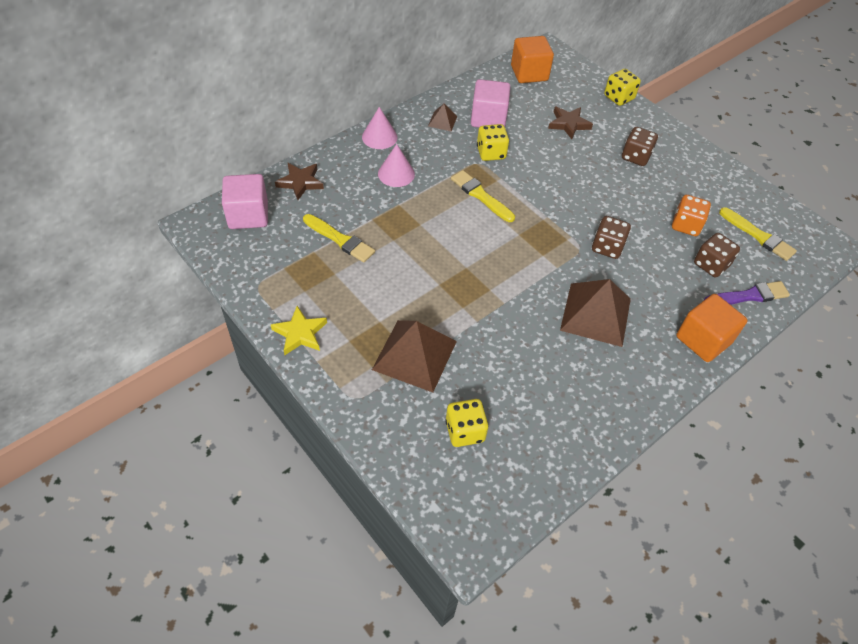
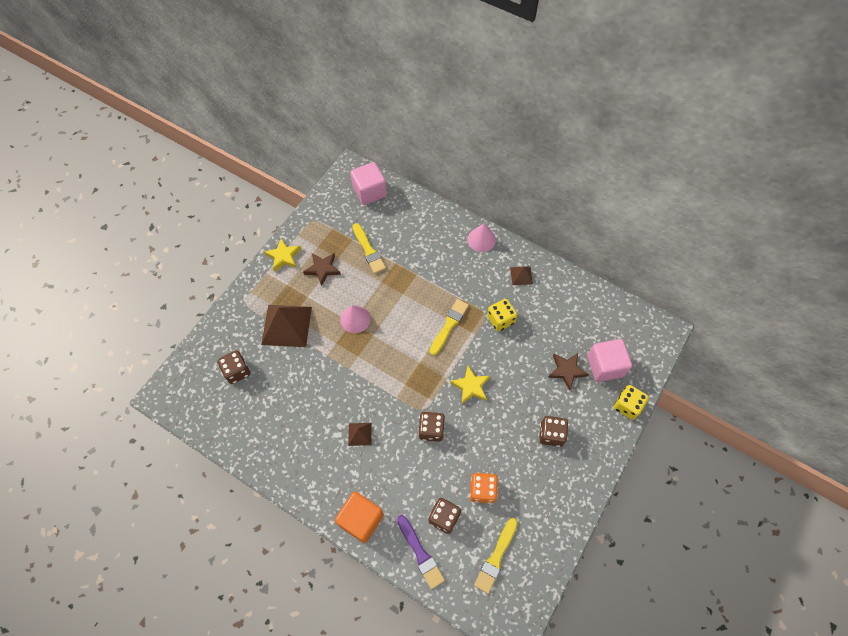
camera: 75 degrees right, 10 degrees up
(300, 182) = (412, 209): brown star -> brown star (322, 269)
(340, 240) = (368, 250): yellow brush -> yellow brush turned 45 degrees counterclockwise
(396, 173) = (447, 263): pink cone -> pink cone (355, 319)
(464, 431) = (237, 371): yellow dice -> brown dice
(488, 118) = (541, 307): pink cube -> pink cube (605, 366)
(529, 73) = (619, 323): orange cube -> none
(563, 200) = (471, 386): none -> yellow star
(595, 314) = (360, 434): brown pyramid -> brown pyramid, size x0.48

